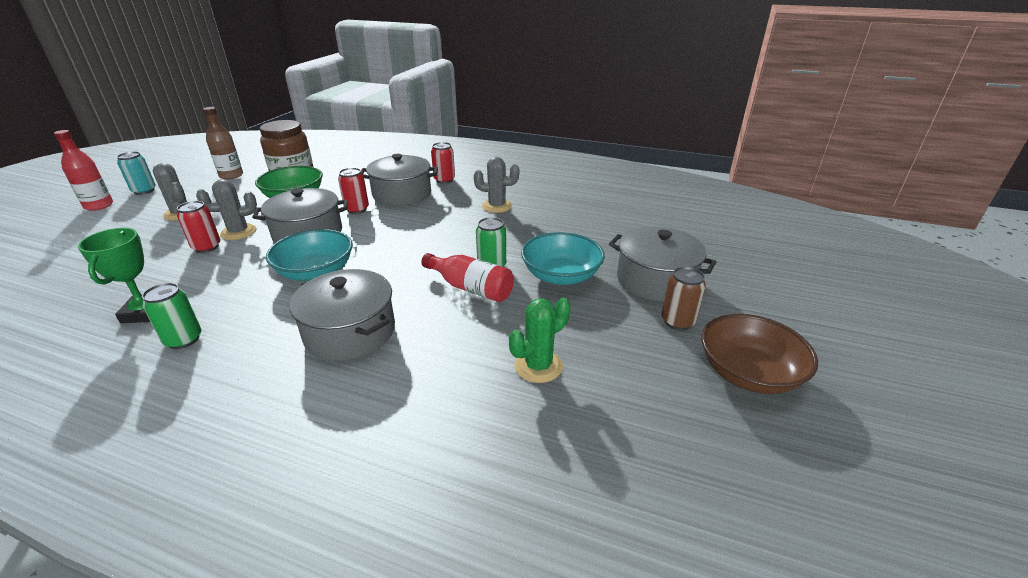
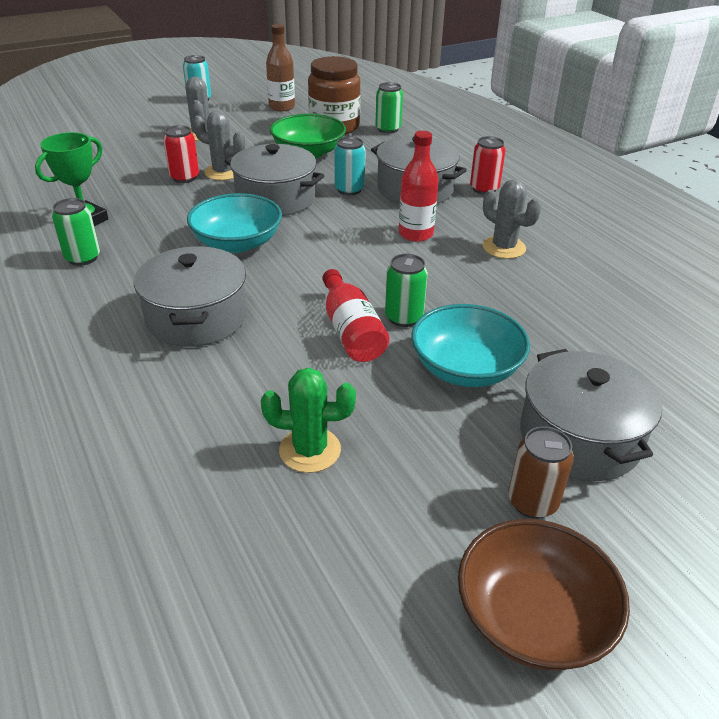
camera: 40 degrees right, 5 degrees up
(99, 206) = (154, 103): red bottle -> red bottle (415, 234)
(336, 166) = (388, 129): none -> green can
(357, 209) = (349, 189): red can -> turquoise can

